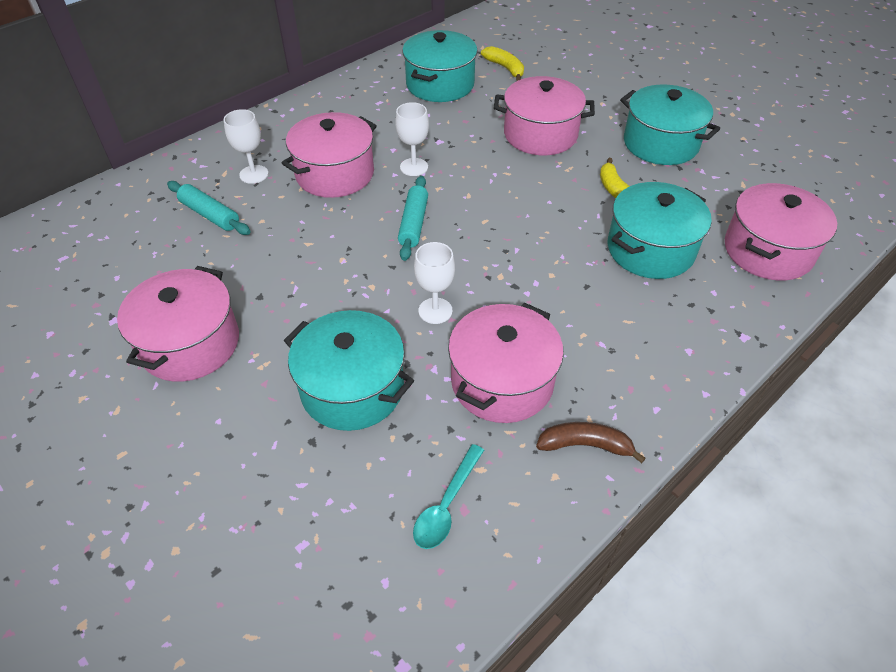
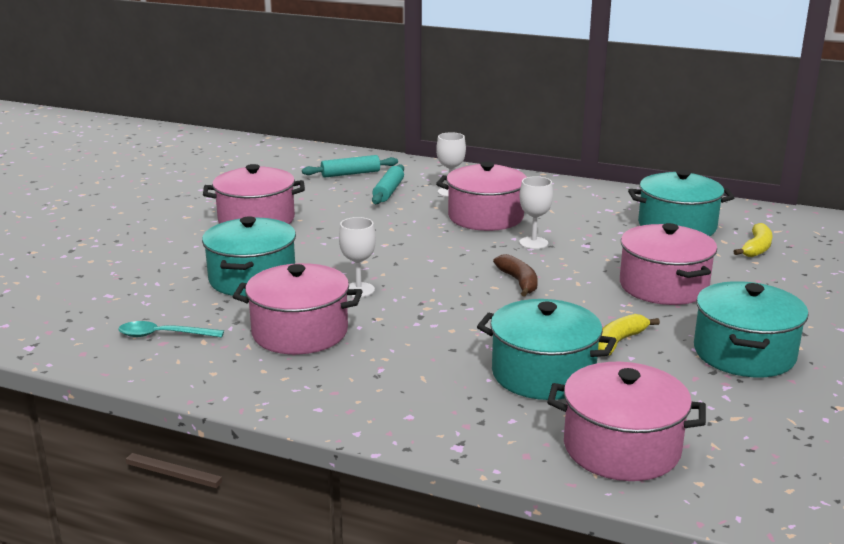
camera: 65 degrees right, 25 degrees down
(413, 223) = (457, 259): turquoise rolling pin -> turquoise rolling pin (350, 174)
(585, 445) = (253, 380): brown banana -> brown banana (519, 282)

